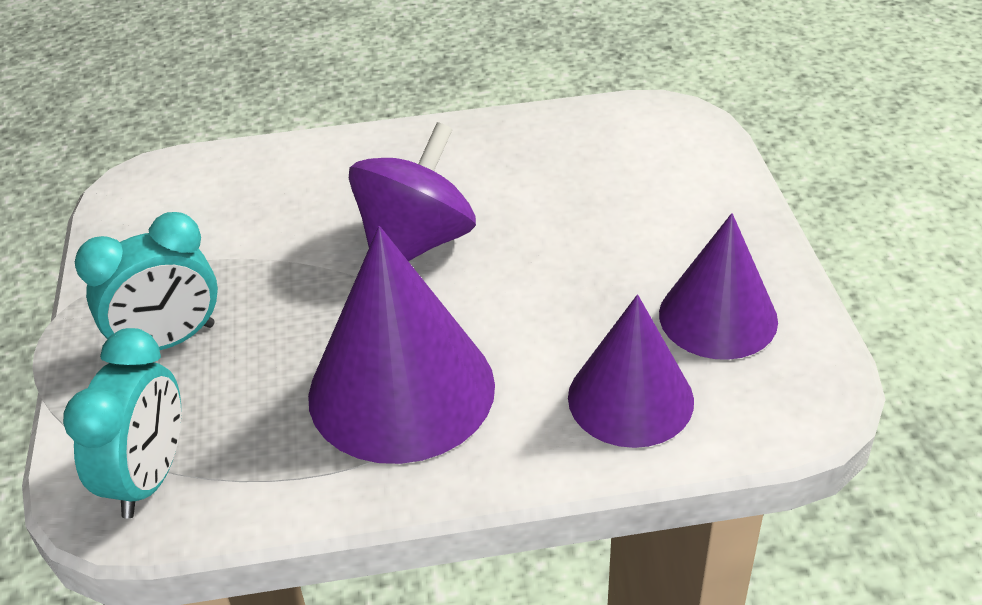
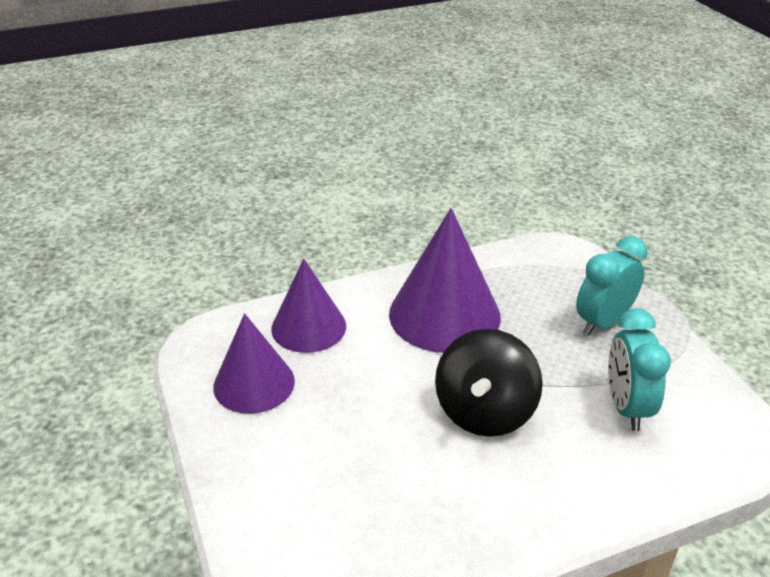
camera: 165 degrees right, 5 degrees down
(149, 477) = (552, 260): turquoise clock -> turquoise clock (626, 407)
(416, 243) = (485, 412): purple spinning top -> black spinning top

